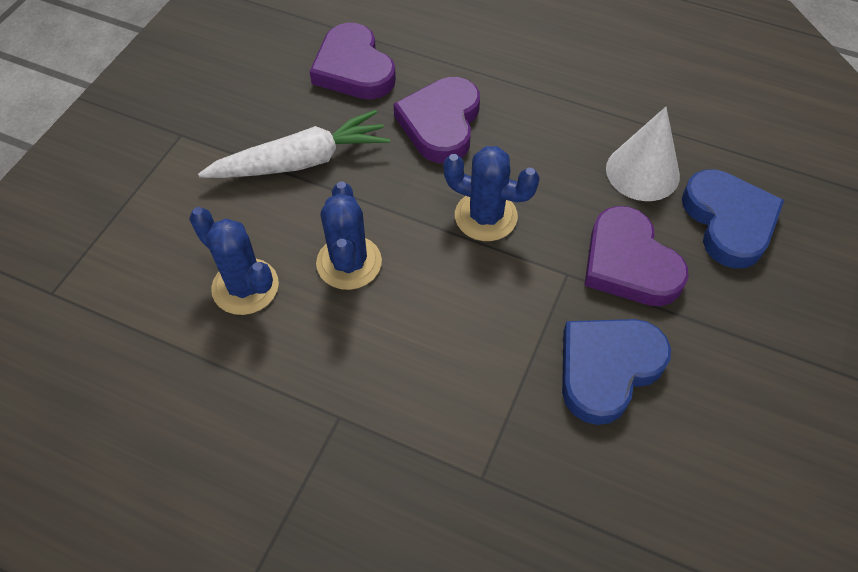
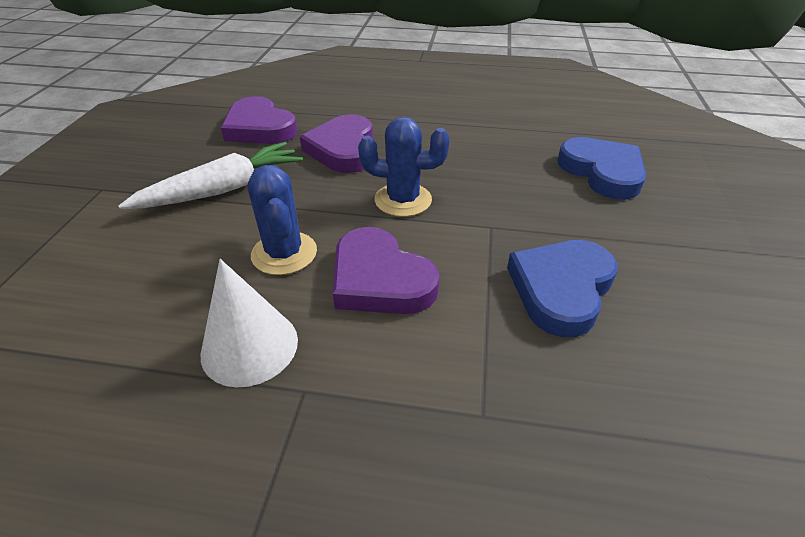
camera: 15 degrees left, 15 degrees down
(245, 287) = (177, 291): blue cactus -> none
(629, 263) = (539, 210): purple heart -> purple heart (380, 279)
(642, 172) = (519, 154): white cone -> white cone (249, 346)

